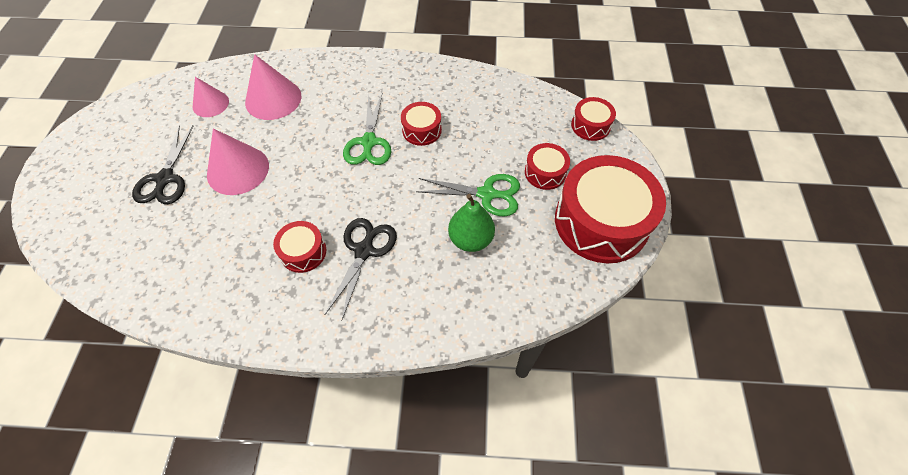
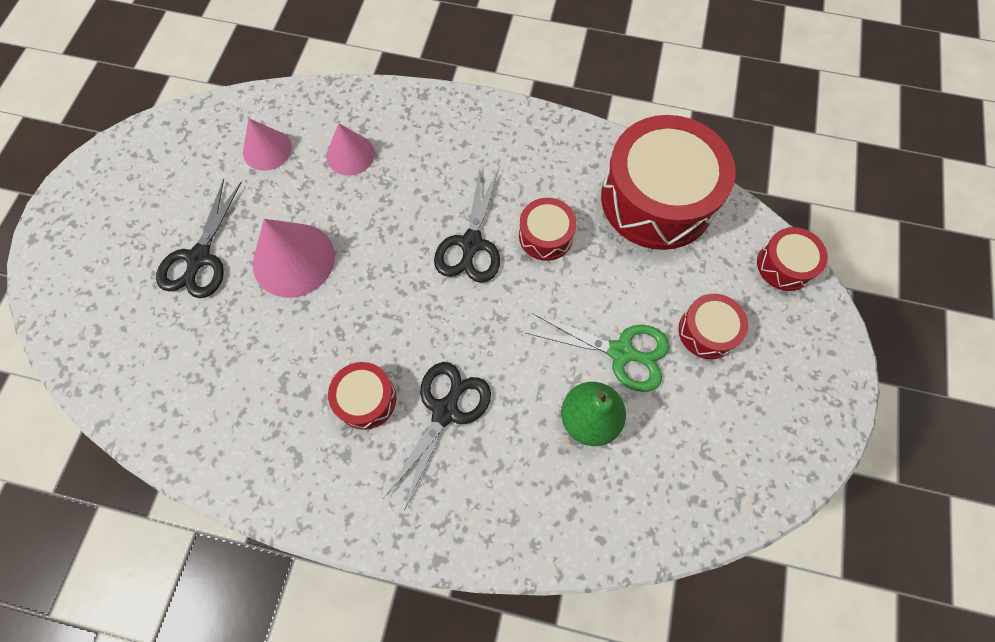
camera: 10 degrees right, 10 degrees up
(273, 99) = (350, 154): pink cone -> pink cone, size x0.64
(369, 142) = (471, 243): green scissors -> black scissors
(601, 222) = (773, 422): red drum -> red drum (657, 199)

